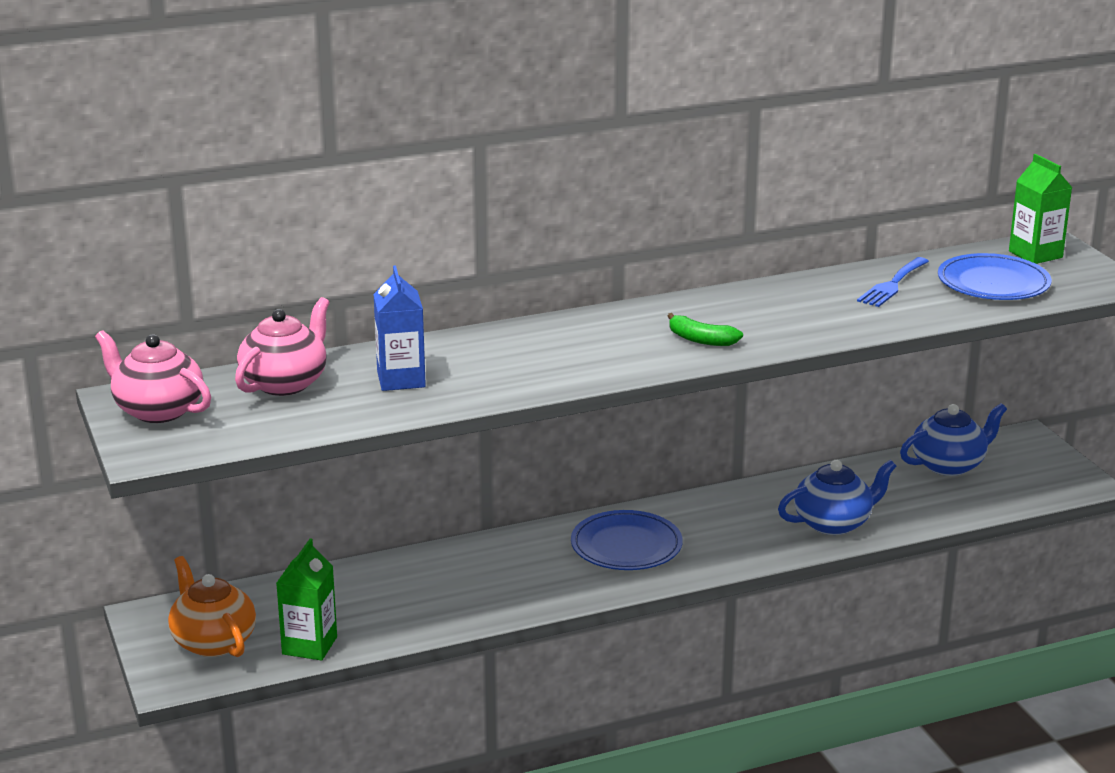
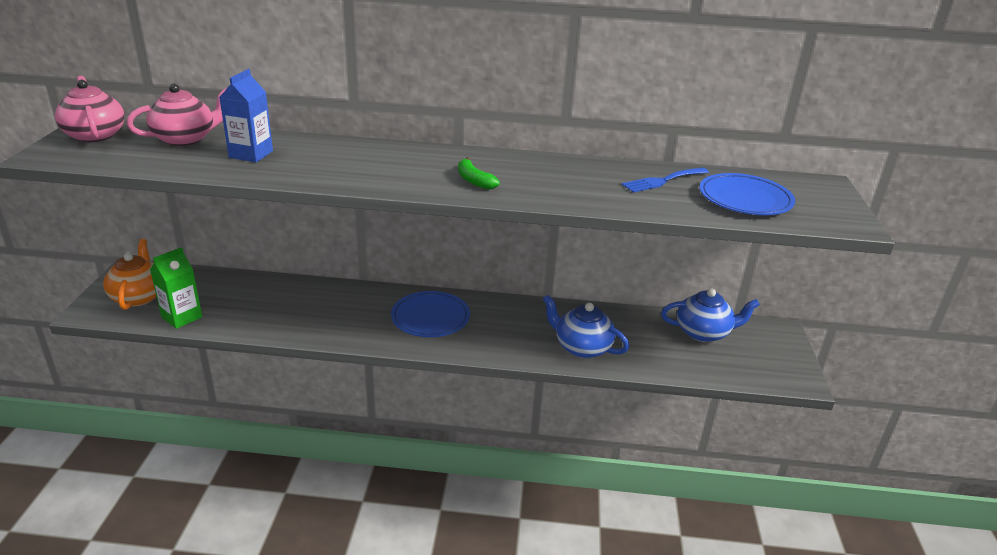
camera: 25 degrees right, 5 degrees up
(834, 523) = (581, 347): blue teapot -> blue teapot turned 150 degrees counterclockwise
(1035, 254) = (803, 188): green carton -> none

